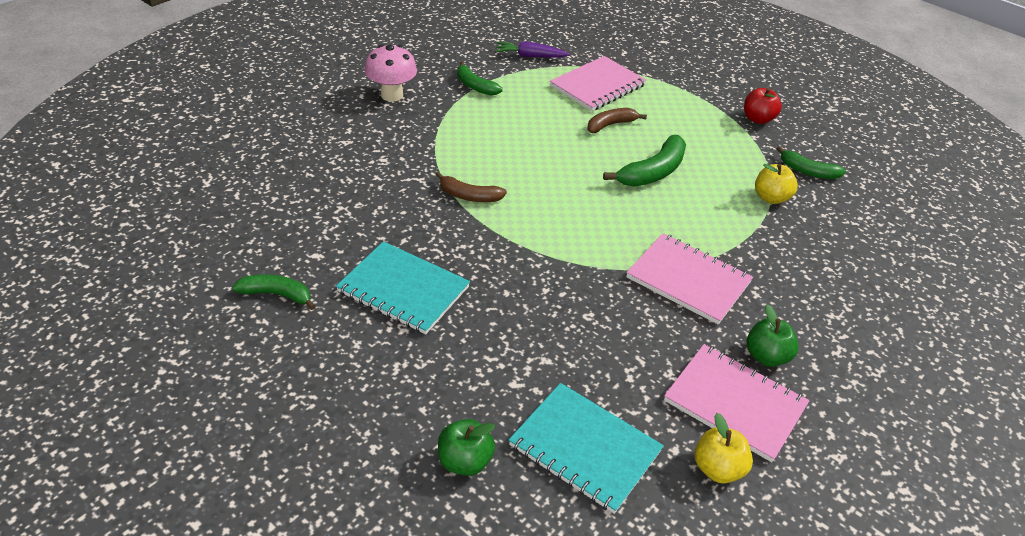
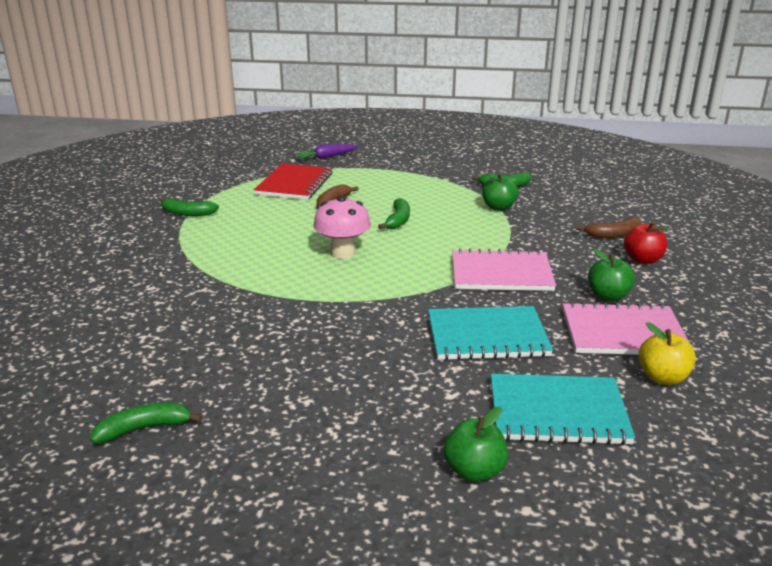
camera: 30 degrees left, 15 degrees down
(392, 95) = (111, 241): pink mushroom -> pink mushroom (343, 253)
(403, 289) = (274, 371): turquoise notebook -> turquoise notebook (487, 336)
(469, 196) = (263, 285): brown banana -> brown banana (613, 234)
(530, 56) = (216, 182): purple carrot -> purple carrot (326, 157)
(597, 86) = (294, 184): pink notebook -> red notebook
(653, 172) = (398, 220): green banana -> green banana, size x0.65
(758, 119) = (436, 169): red apple -> red apple (643, 260)
(771, 198) = (498, 207): yellow apple -> green apple

